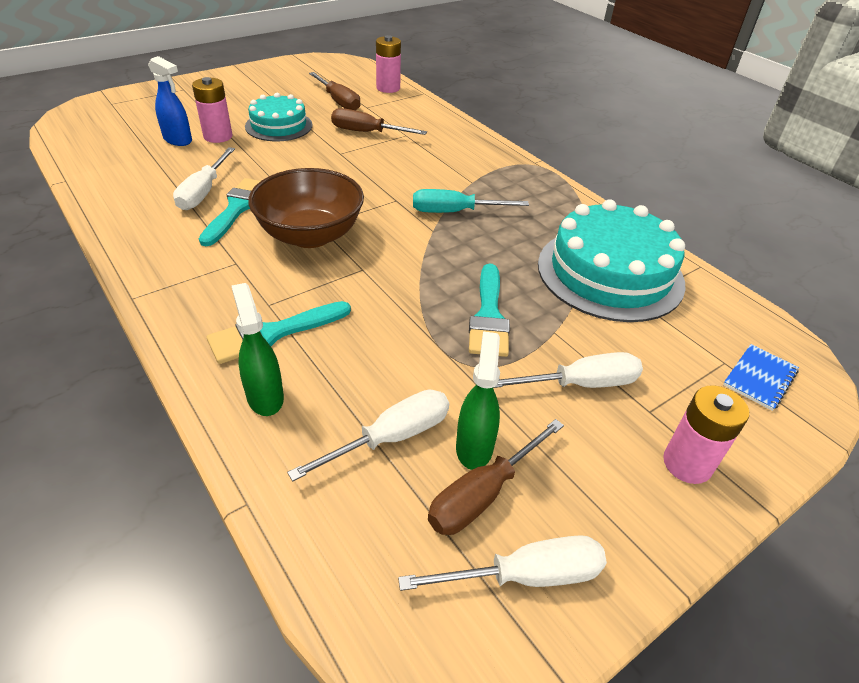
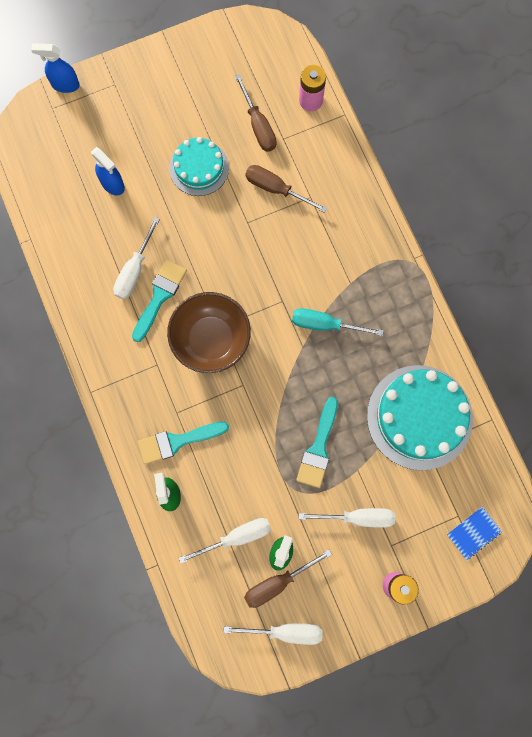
camera: 15 degrees right, 35 degrees up
(128, 91) = (65, 85): none -> blue spray bottle
(218, 136) = (146, 181): pink battery -> none

